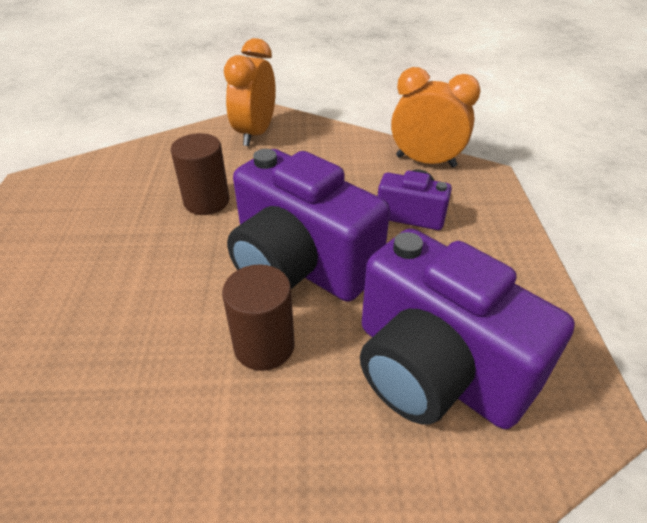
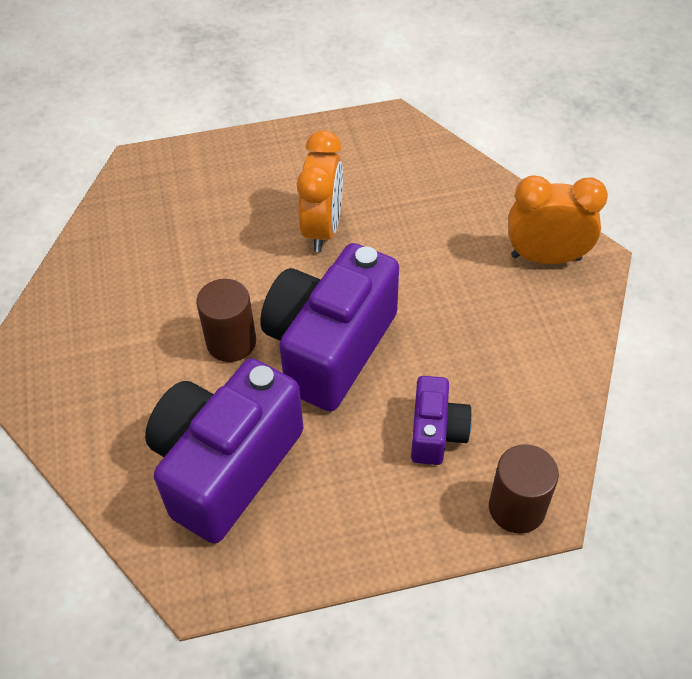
camera: 80 degrees right, 10 degrees up
(206, 201) = (403, 252): brown cylinder -> brown cylinder (516, 508)
(425, 161) = (551, 441): orange clock -> orange clock (322, 229)

